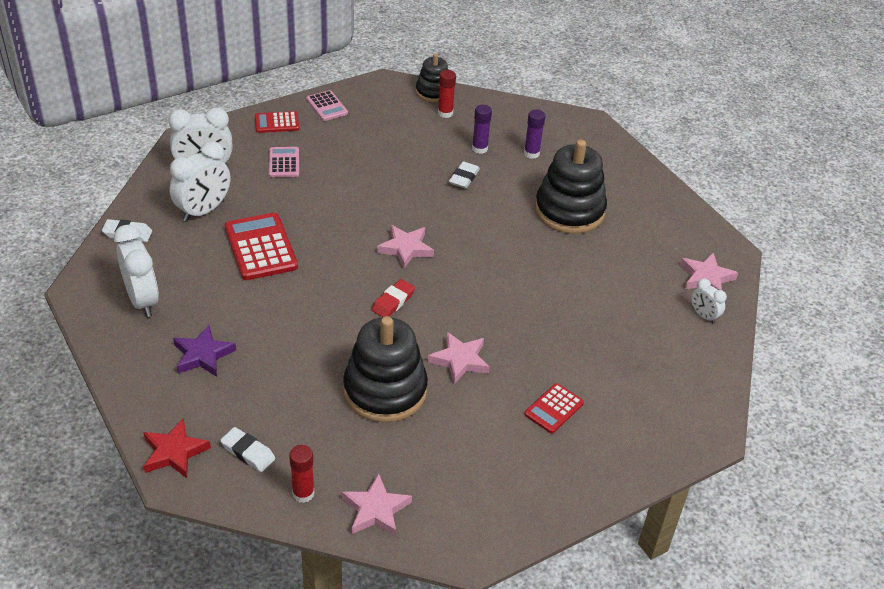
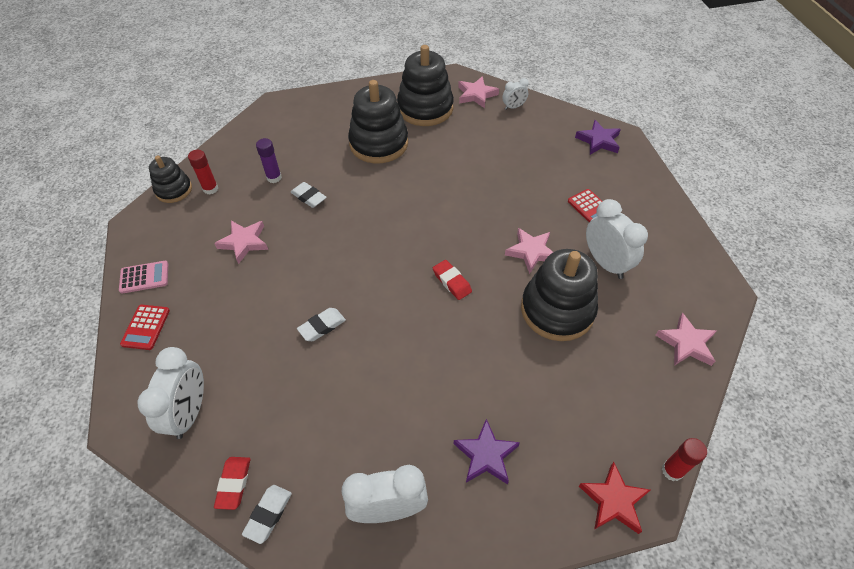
camera: 70 degrees left, 10 degrees up
(149, 209) = (234, 484): none -> red eraser
(203, 211) = (262, 423): white clock -> white clock (605, 263)
(248, 452) = (619, 432): white eraser -> white eraser (322, 326)
(261, 247) = (342, 376): red calculator -> none
(284, 163) = (217, 332): pink calculator -> none
(303, 493) = (668, 394): red glue stick -> red glue stick (672, 470)
(405, 248) = (386, 258): pink star -> pink star (244, 242)
(531, 153) = (297, 147): purple glue stick -> none
(652, 237) = (425, 108): none -> black stacking toy
(685, 408) = (598, 141): none -> purple star

